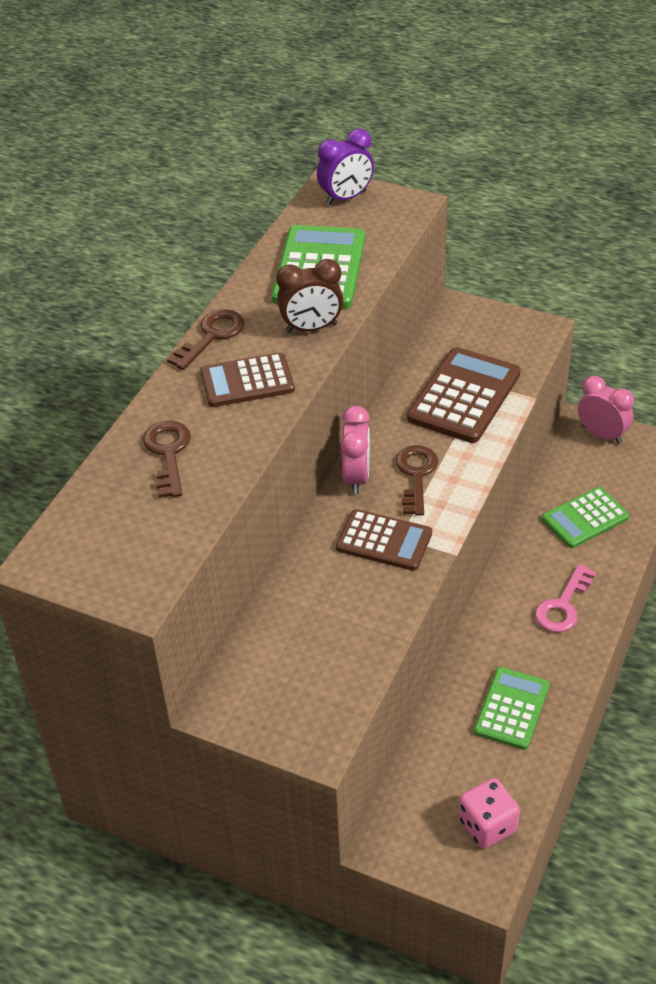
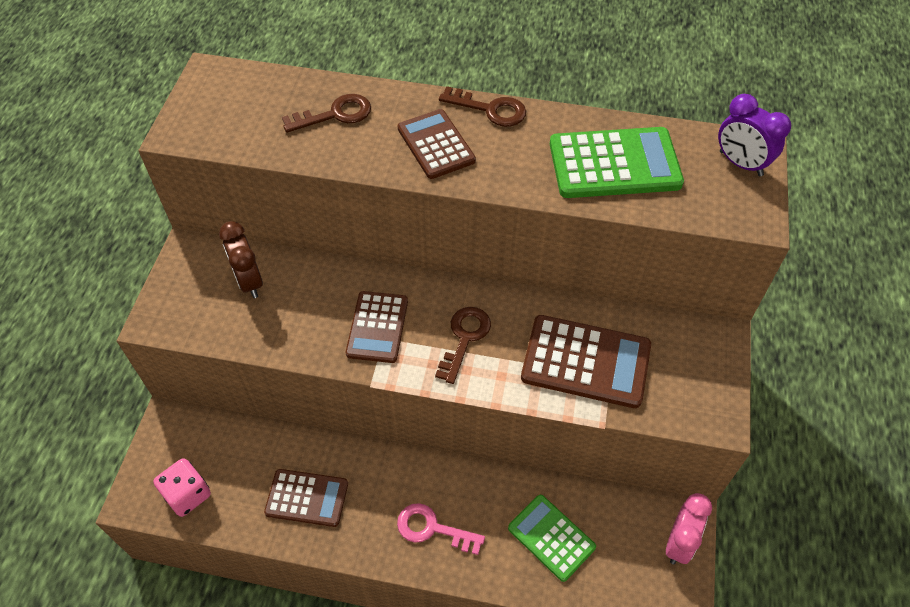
camera: 75 degrees right, 10 degrees up
(311, 328) = (522, 174): brown clock -> brown clock (249, 282)
(356, 477) = (450, 293): pink clock -> none
(416, 475) = (464, 338): brown key -> brown key turned 60 degrees counterclockwise
(511, 709) = (307, 498): green calculator -> brown calculator

